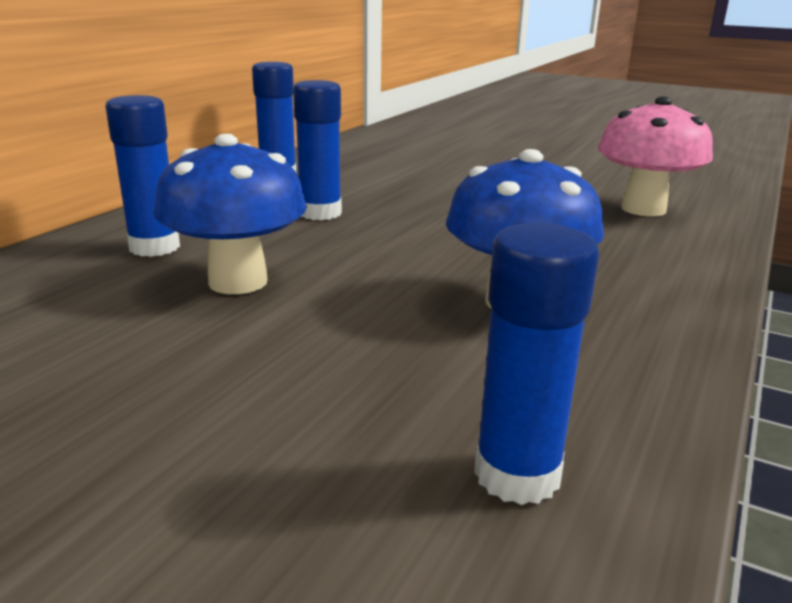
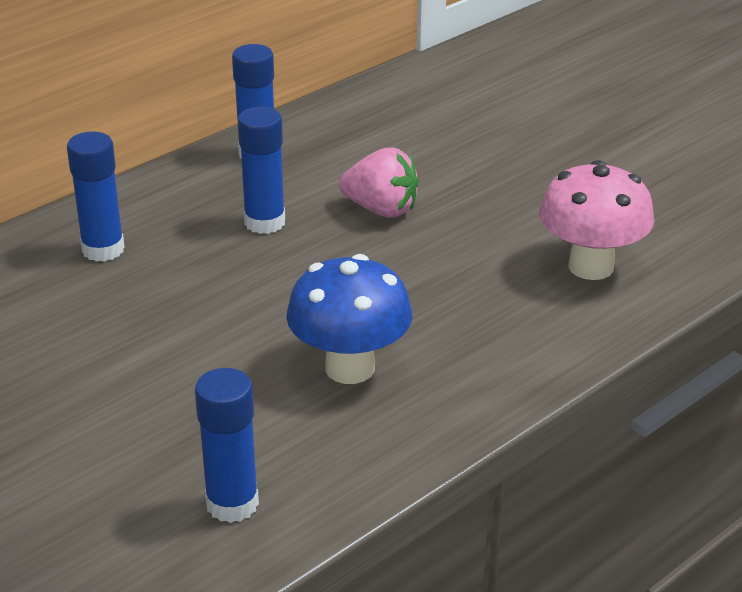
camera: 20 degrees right, 10 degrees up
(238, 282) = (150, 304): blue mushroom -> none
(423, 196) = (381, 209): none -> pink strawberry

